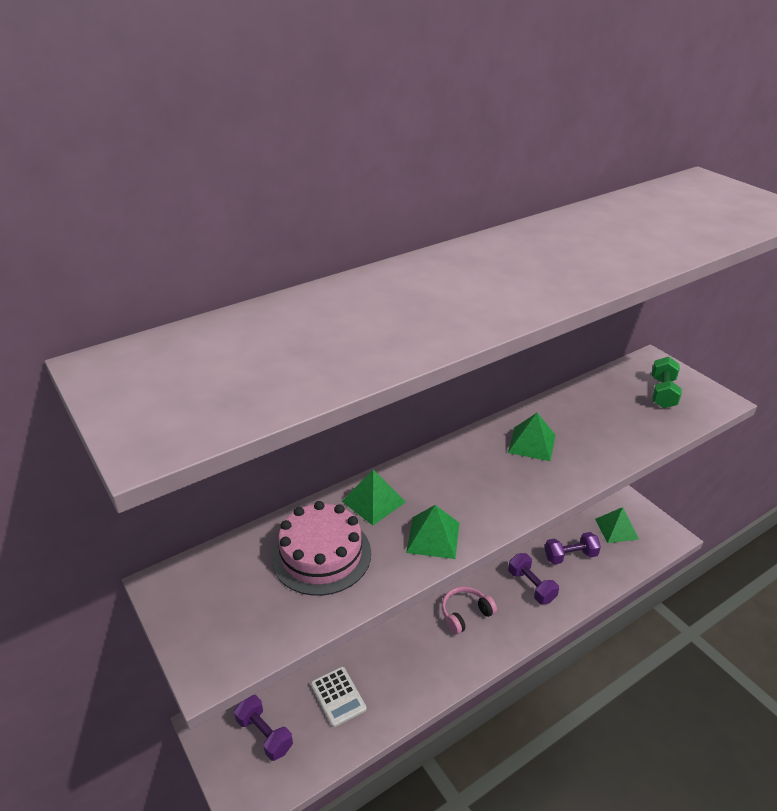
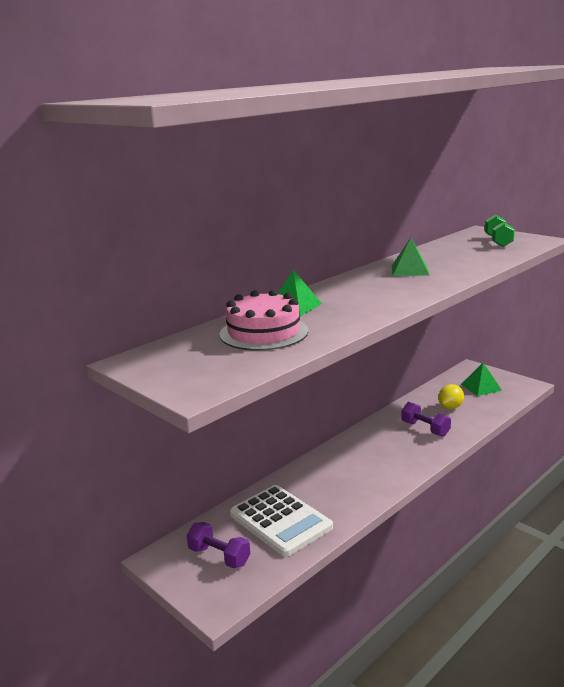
camera: 10 degrees left, 15 degrees down
(338, 697) = (280, 521): white calculator -> white calculator, size x1.75
(433, 537) = (355, 314): green pyramid -> none
(465, 614) = (375, 453): pink headphones -> none
(570, 556) = (450, 407): purple dumbbell -> yellow lemon

